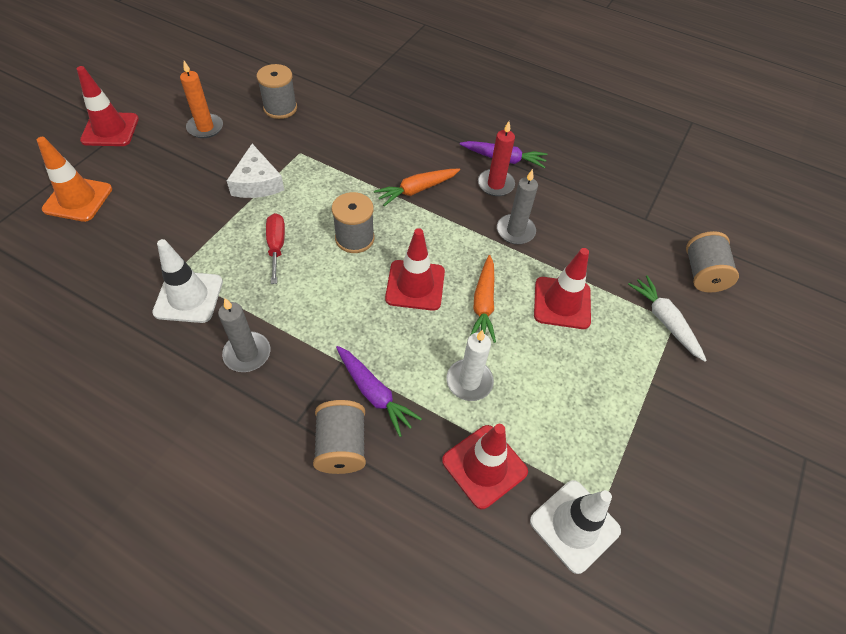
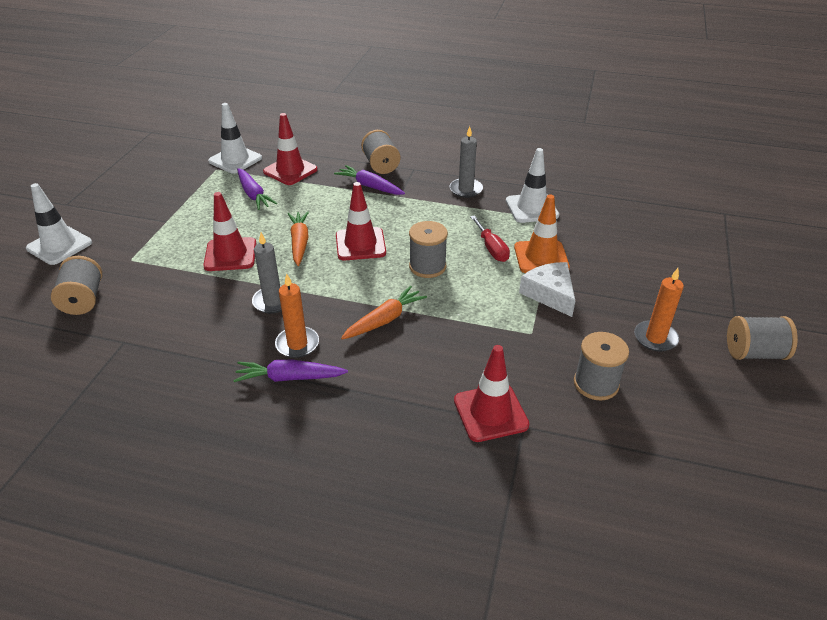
camera: 170 degrees right, 15 degrees down
(78, 199) = (689, 249): orange traffic cone -> orange traffic cone (541, 257)
(110, 130) = (746, 313): red traffic cone -> red traffic cone (490, 413)
(144, 102) = (754, 353): none -> grey spool
(469, 381) = (305, 201): white candle -> none
(495, 184) = (297, 344): red candle -> orange candle
(540, 415) = (253, 194): none -> purple carrot
(665, 321) = (139, 258): white carrot -> none
(769, 365) = (59, 245): none -> white traffic cone

